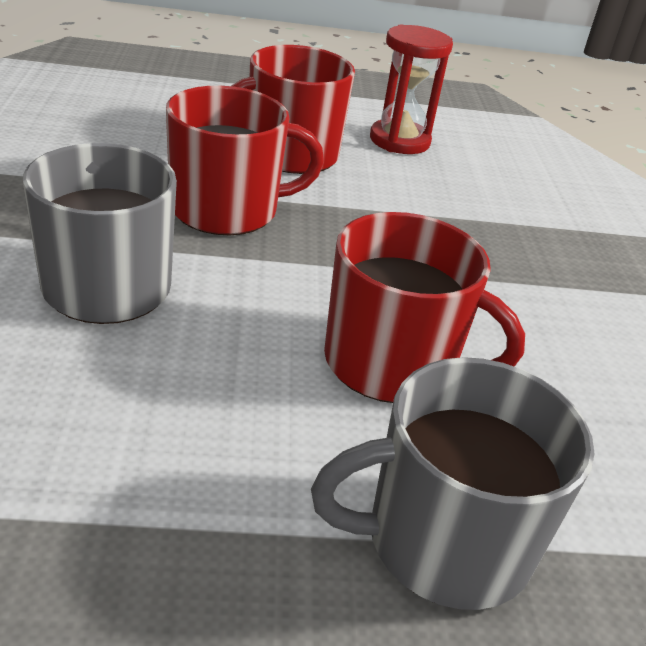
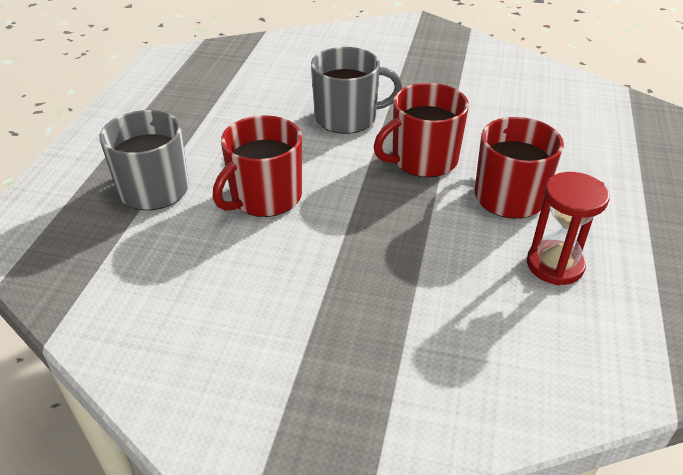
camera: 110 degrees right, 5 degrees up
(227, 210) = (423, 159): red mug -> red mug turned 60 degrees clockwise

